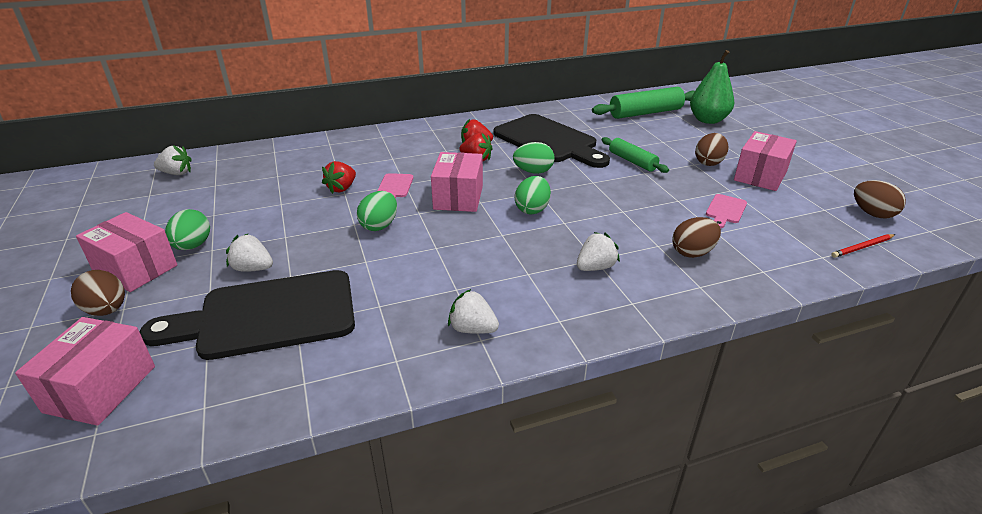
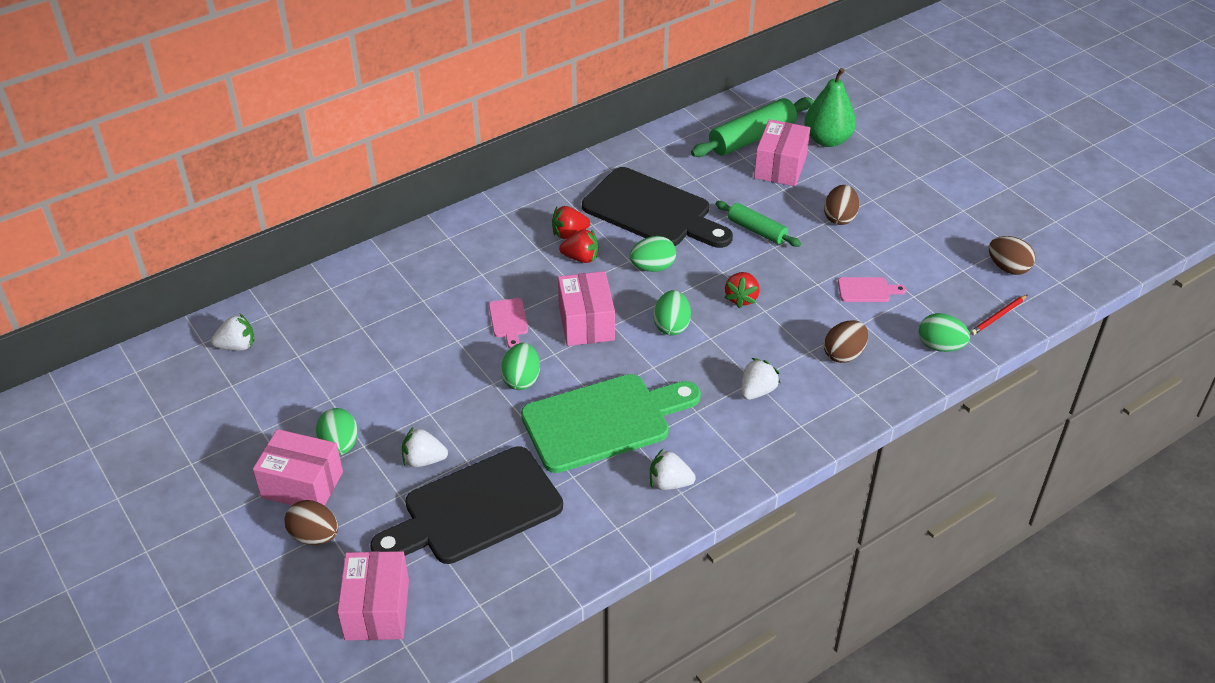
camera: 15 degrees left, 10 degrees up
(342, 188) = (450, 333): red strawberry -> red strawberry (741, 298)
(434, 266) = (603, 421): none -> green cutting board
(725, 210) = (867, 290): pink cutting board -> pink cutting board turned 105 degrees counterclockwise
(760, 176) = (896, 230): pink box -> pink box (780, 167)
(797, 261) = (940, 346): none -> green egg

